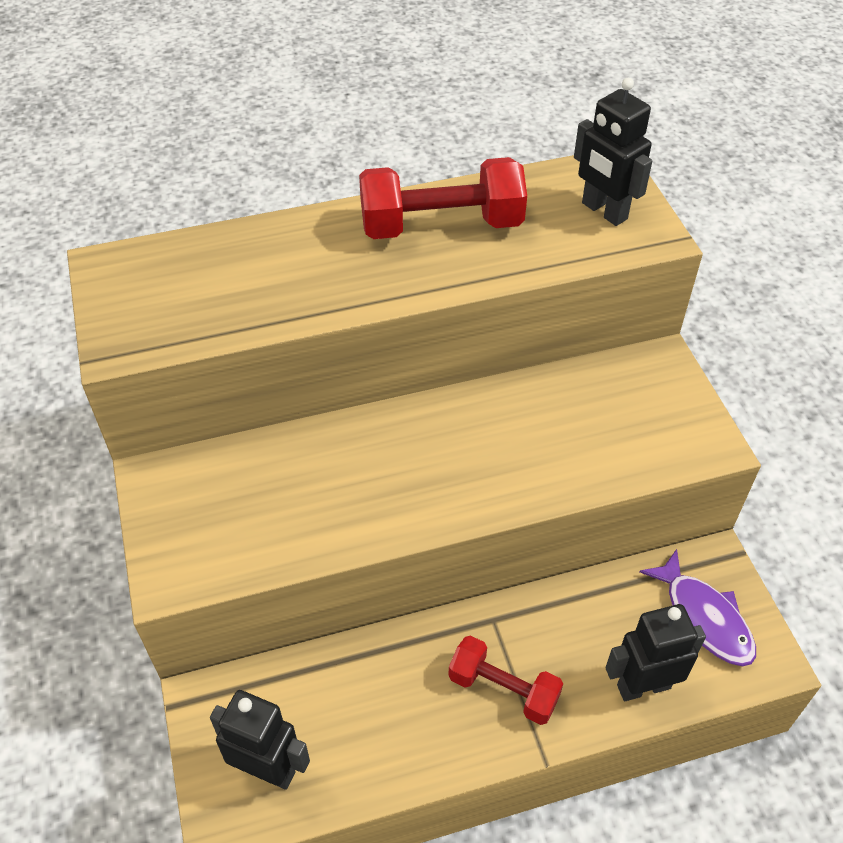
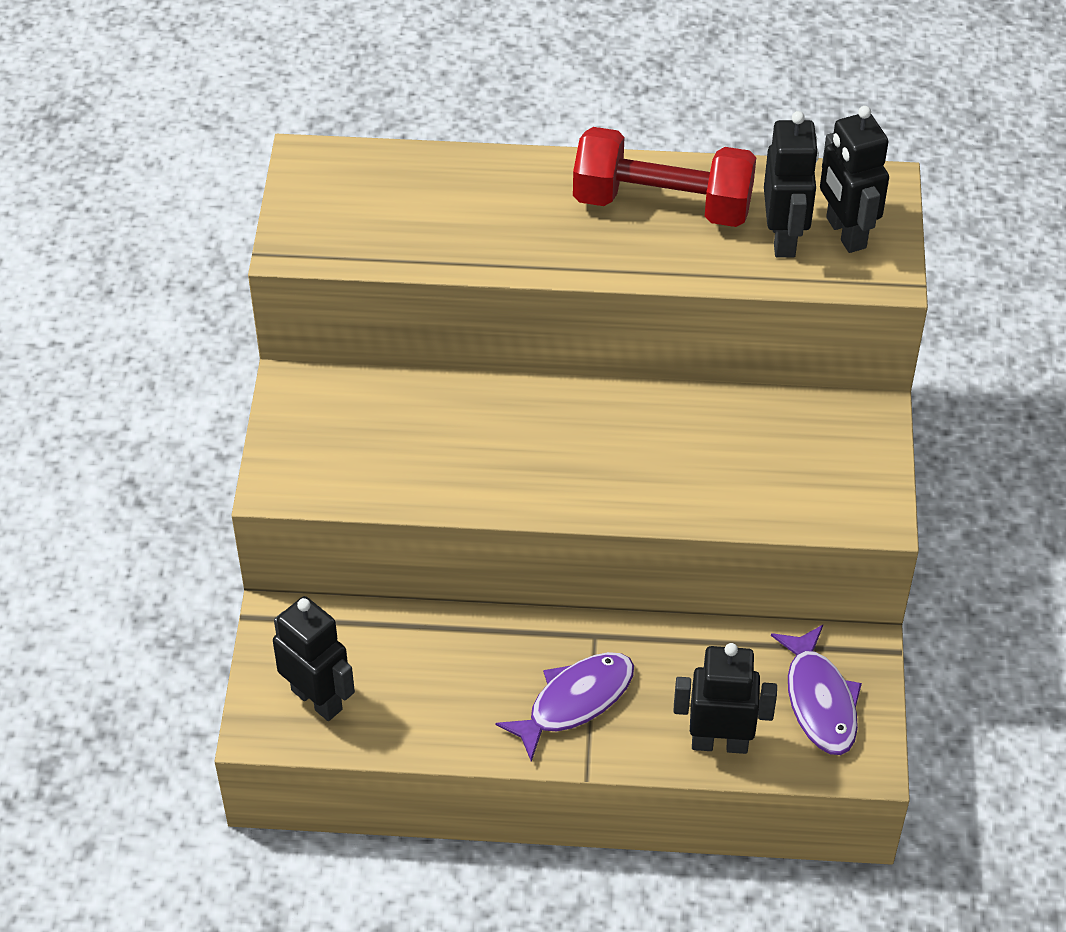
camera: 20 degrees right, 0 degrees up
(503, 689) = (575, 702): red dumbbell -> purple fish
(557, 228) = (784, 238): none -> black robot

